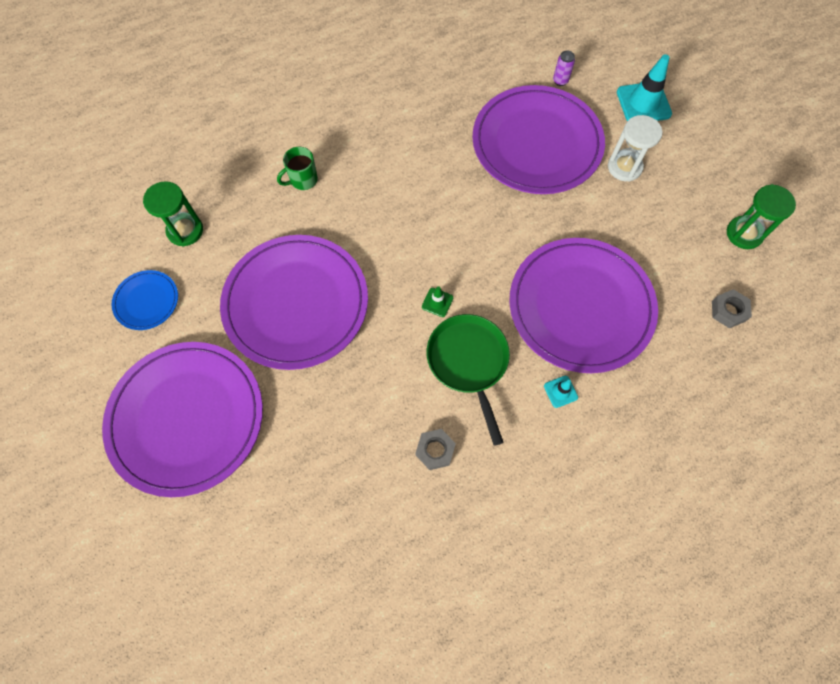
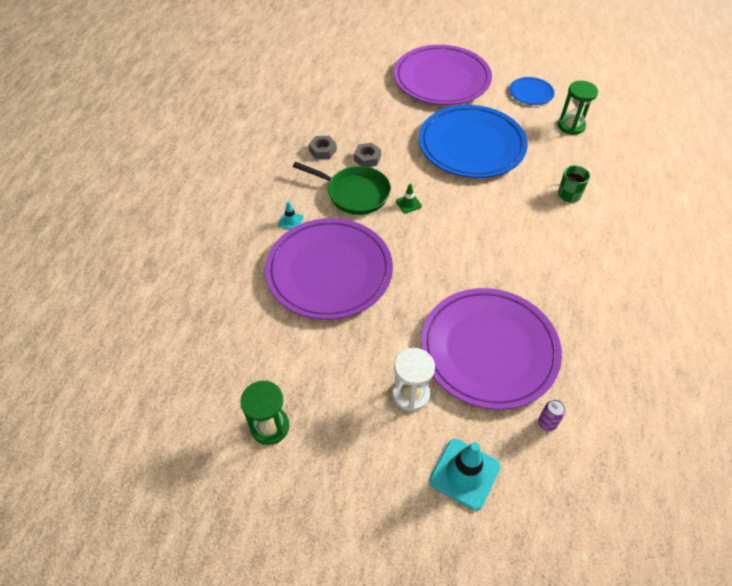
camera: 130 degrees right, 15 degrees down
(296, 303) = (471, 145): purple plate -> blue plate
(728, 311) = (232, 353): grey nut -> grey nut (367, 158)

